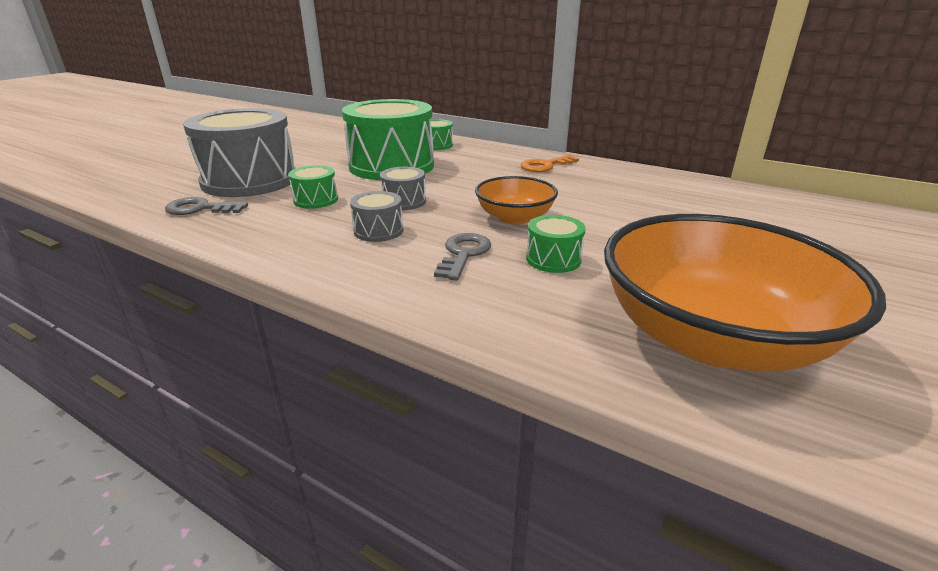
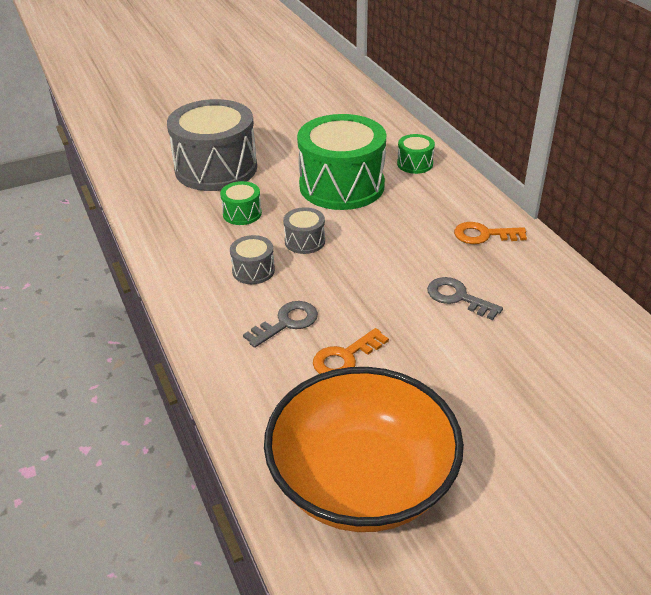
camera: 35 degrees right, 10 degrees up
(200, 209) = (158, 195): grey key -> grey key (457, 297)
(514, 217) = (370, 297): orange bowl -> none
(553, 259) = (345, 357): green drum -> orange key

